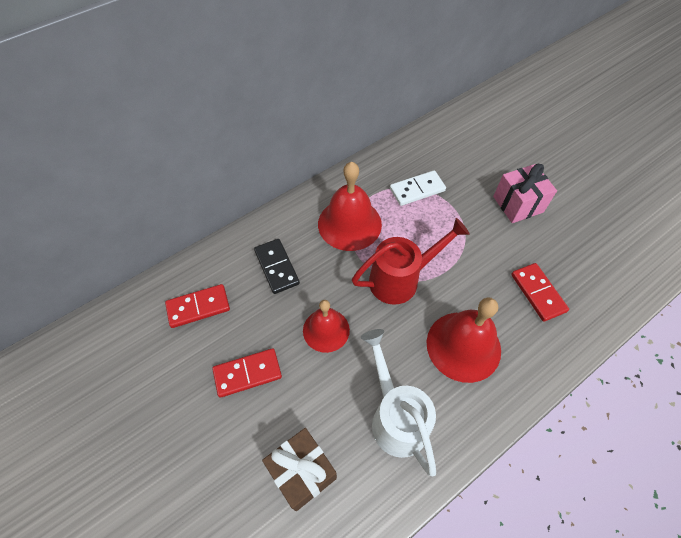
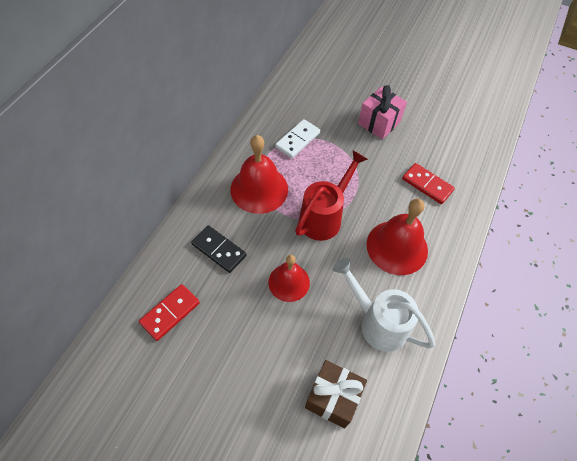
camera: 30 degrees left, 0 degrees up
(247, 373) = (245, 346): red domino -> none

